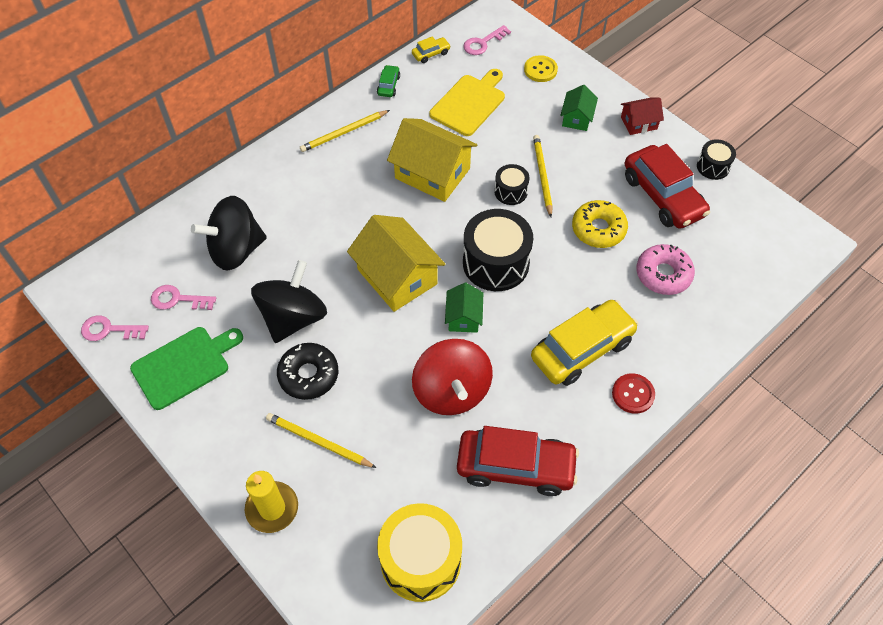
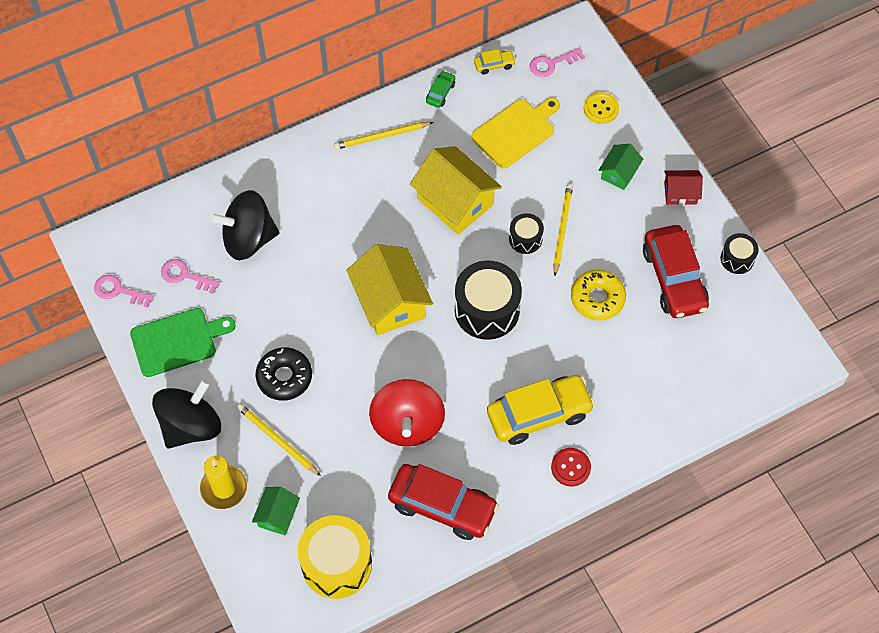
camera: 15 degrees right, 5 degrees up
(293, 318) = (284, 319): black spinning top -> black spinning top (191, 426)
(463, 317) = (440, 356): green house -> green house (277, 515)
(663, 274) = (643, 360): pink donut -> none

